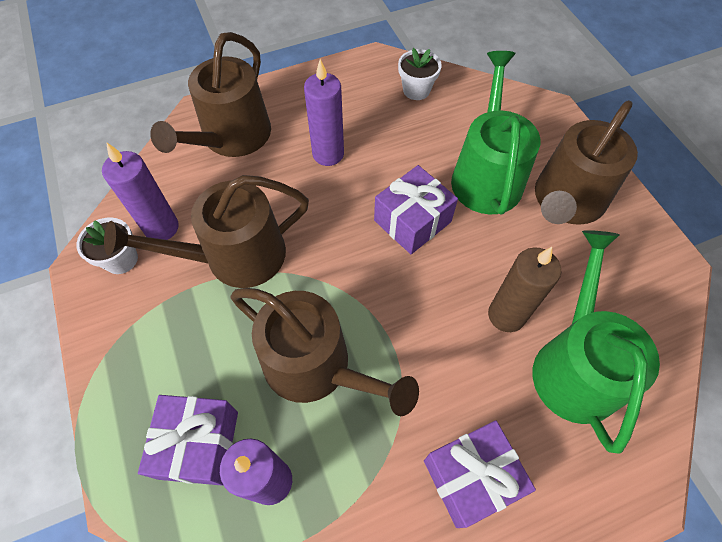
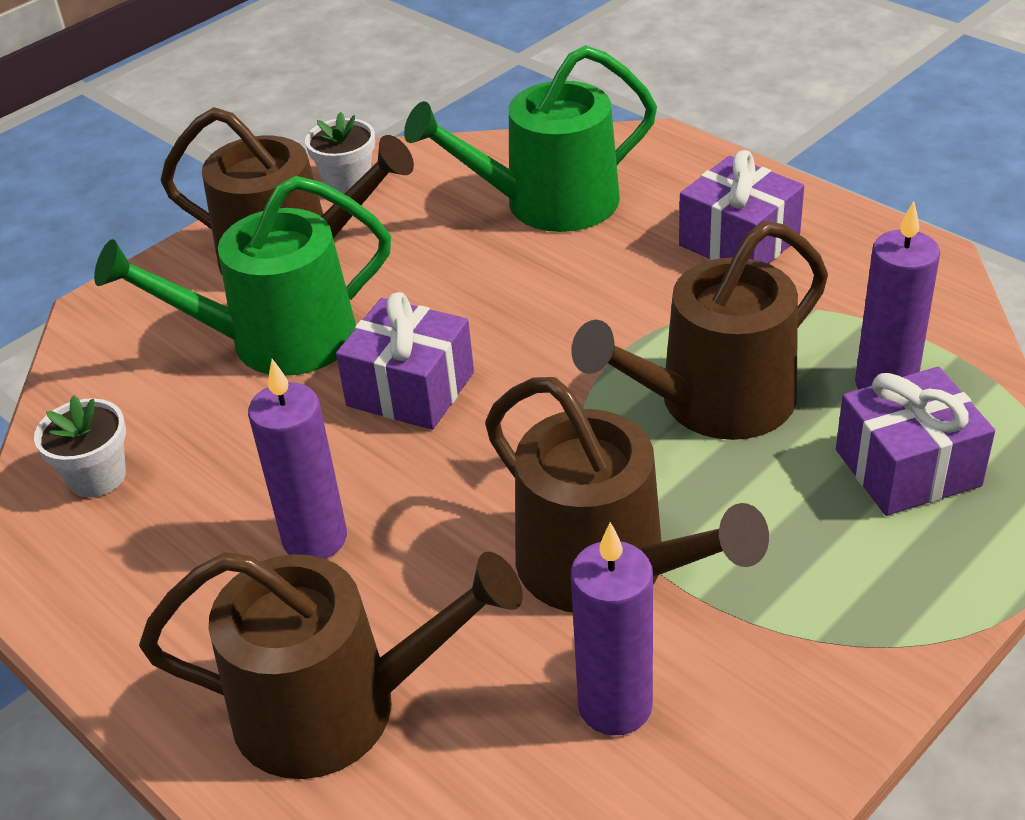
camera: 110 degrees left, 20 degrees down
(121, 259) = (719, 731): white flower pot -> white flower pot (347, 182)
(315, 366) = (714, 402): brown watering can -> brown watering can turned 135 degrees counterclockwise
(506, 315) = (515, 265): brown candle -> none

